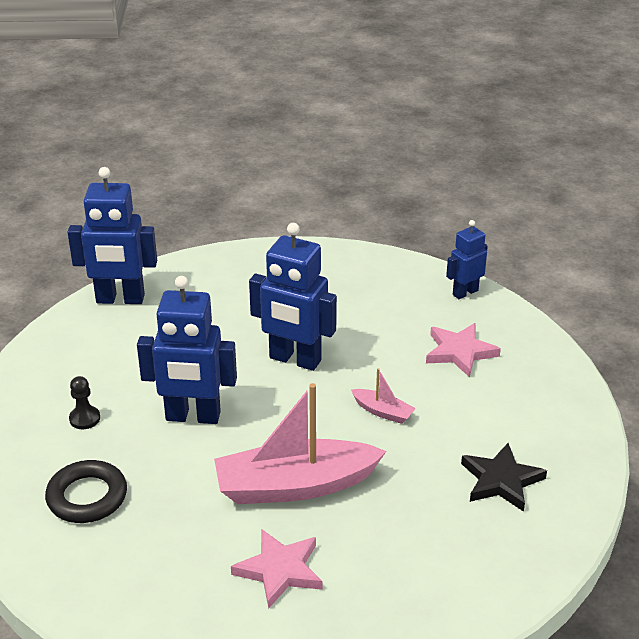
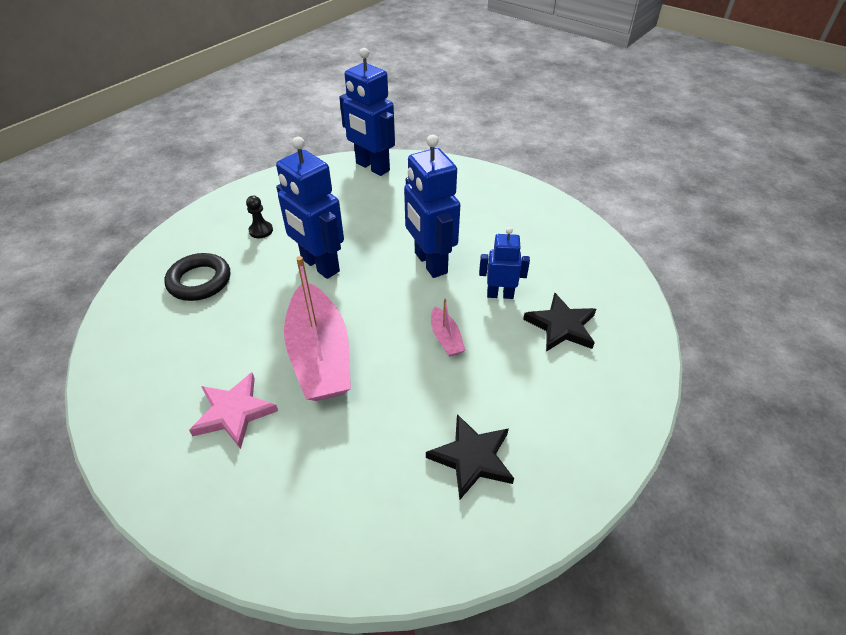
camera: 40 degrees right, 10 degrees up
(295, 486) = (320, 355): pink boat -> pink boat turned 135 degrees counterclockwise
(460, 352) = (561, 326): pink star -> black star
(465, 292) = (620, 280): blue robot -> blue robot (500, 294)

